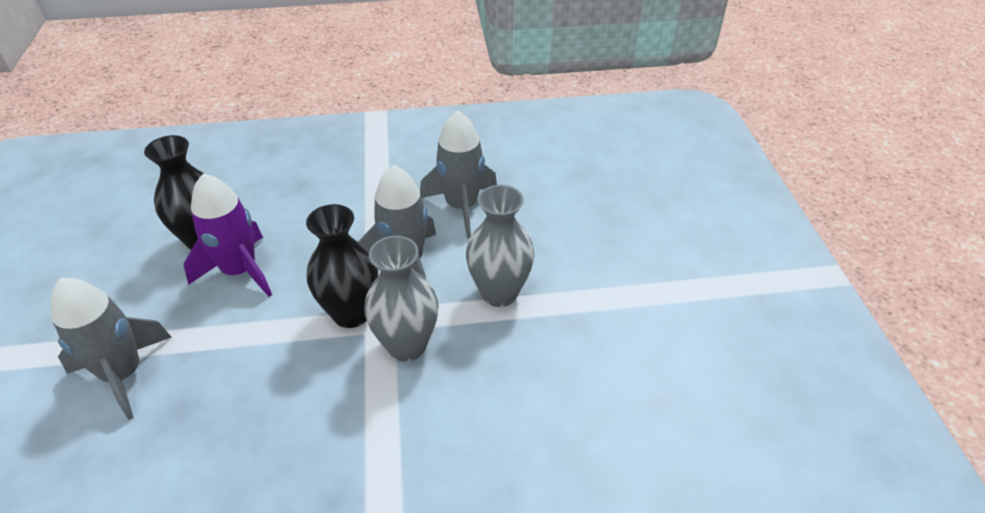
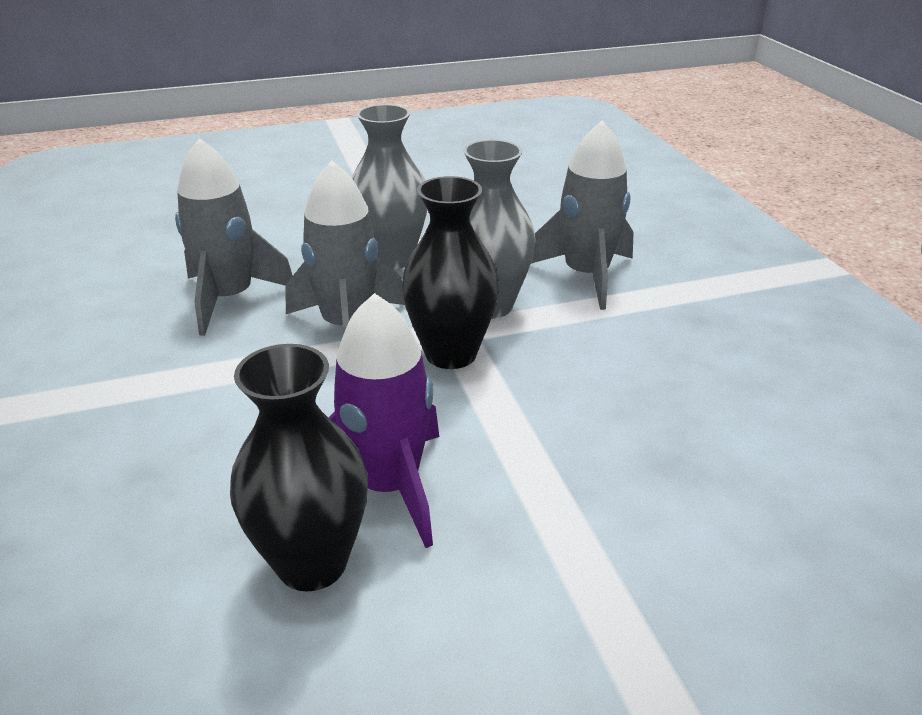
camera: 100 degrees left, 10 degrees down
(123, 374) = (646, 553): grey rocket -> grey rocket (586, 276)

